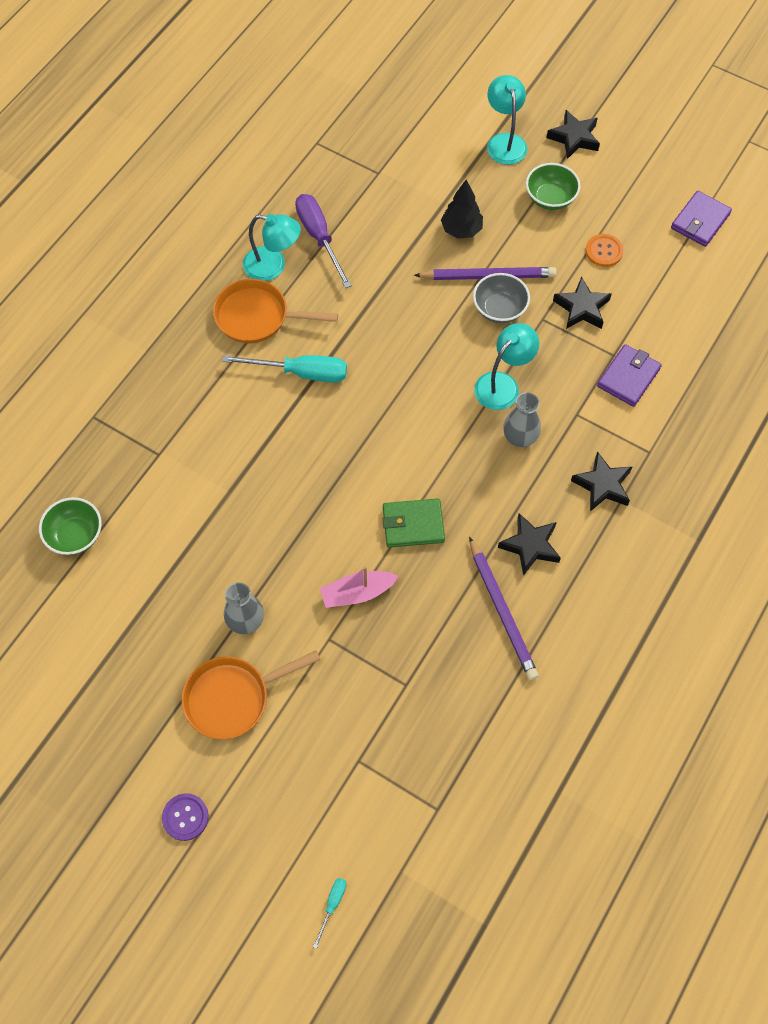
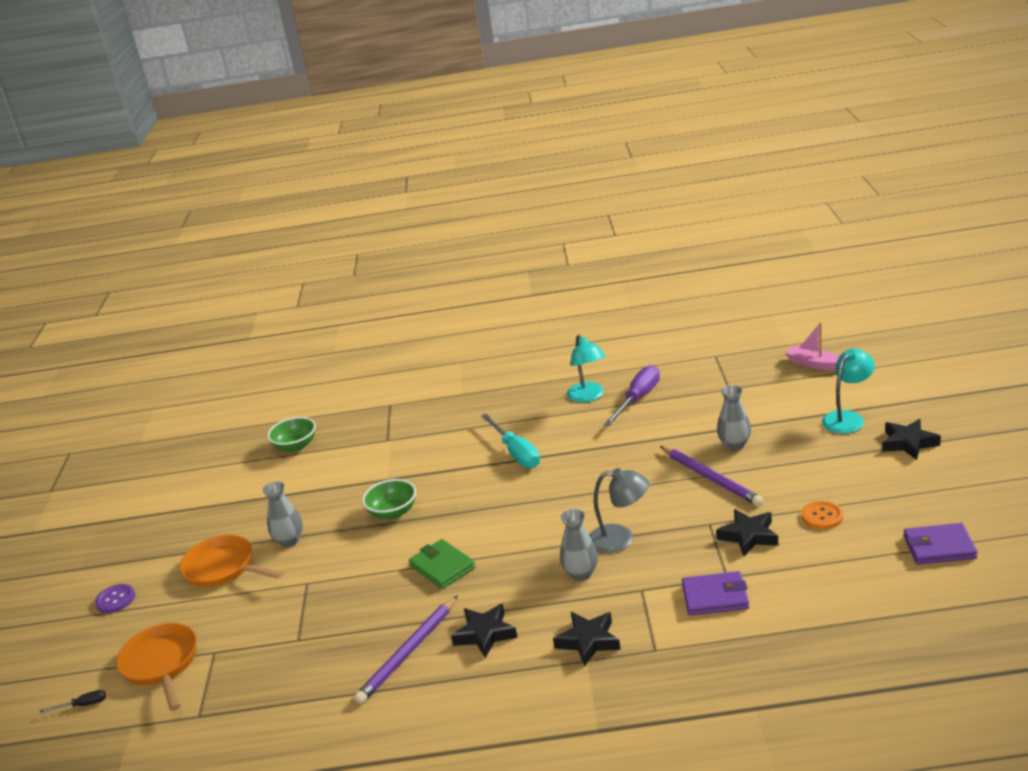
camera: 60 degrees right, 35 degrees down
(257, 317) = (539, 413): orange pan -> orange pan (162, 664)
(332, 905) = (83, 705): turquoise screwdriver -> black screwdriver
(357, 593) = (357, 574): pink boat -> pink boat (814, 364)
(461, 230) = (734, 445): black tree -> grey vase
(499, 309) = (688, 499): grey bowl -> none
(503, 384) = (620, 539): turquoise lamp -> grey lamp
(550, 198) = (830, 465): green bowl -> green bowl (393, 512)

